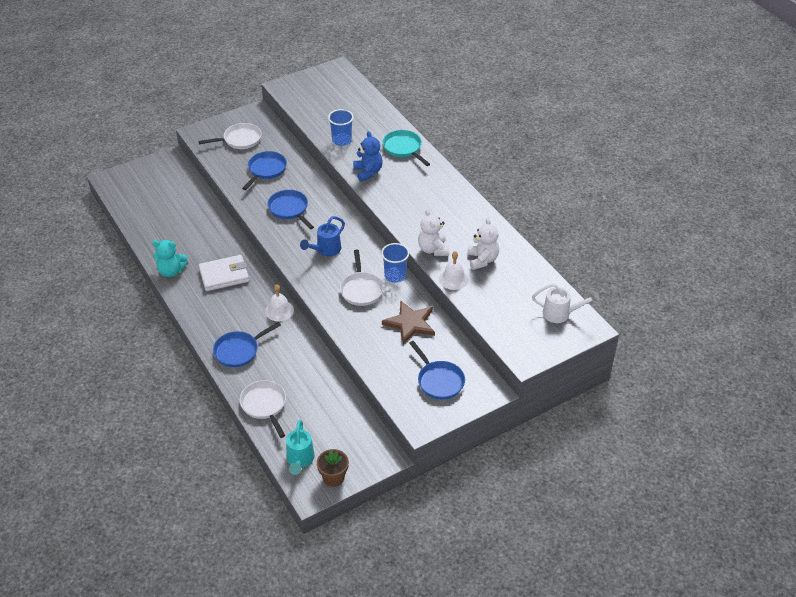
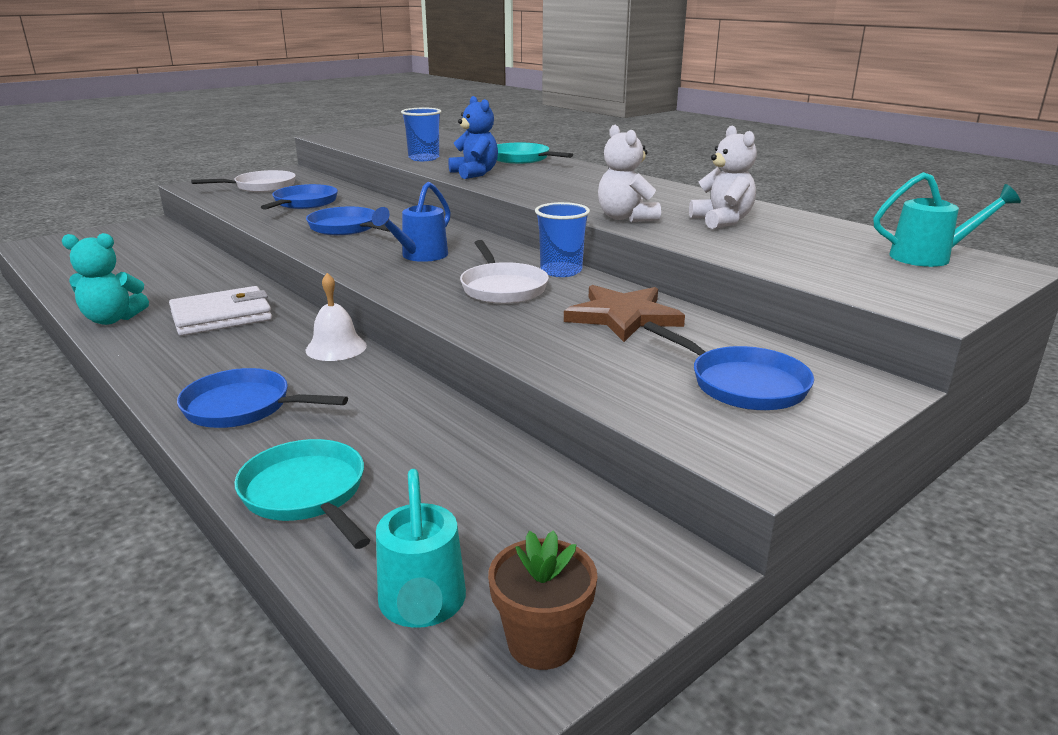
camera: 10 degrees left, 20 degrees down
(239, 351) = (244, 407): blue pan -> blue pan turned 60 degrees clockwise
(264, 405) = (307, 494): white pan -> turquoise pan
(453, 279) = (686, 239): white bell -> none
(561, 314) = (929, 257): white watering can -> turquoise watering can

